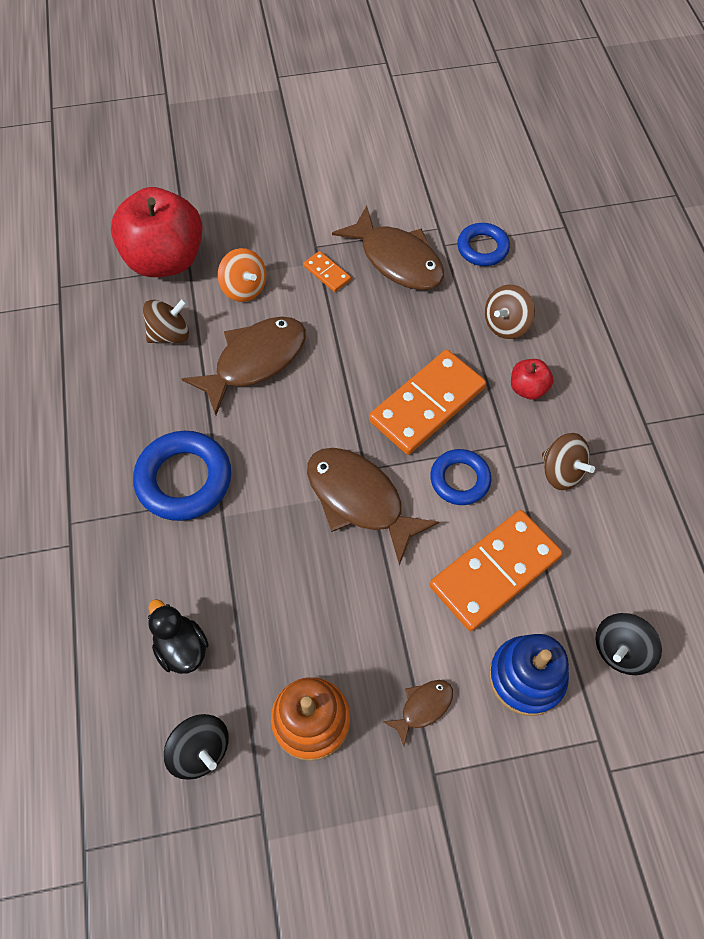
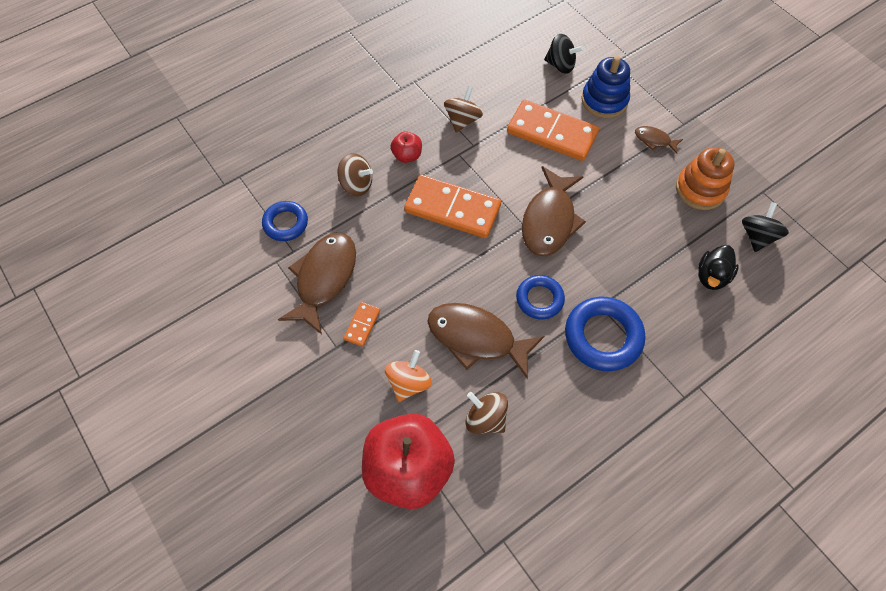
camera: 115 degrees left, 0 degrees up
(460, 479) = (500, 170): blue ring -> blue ring (539, 299)

